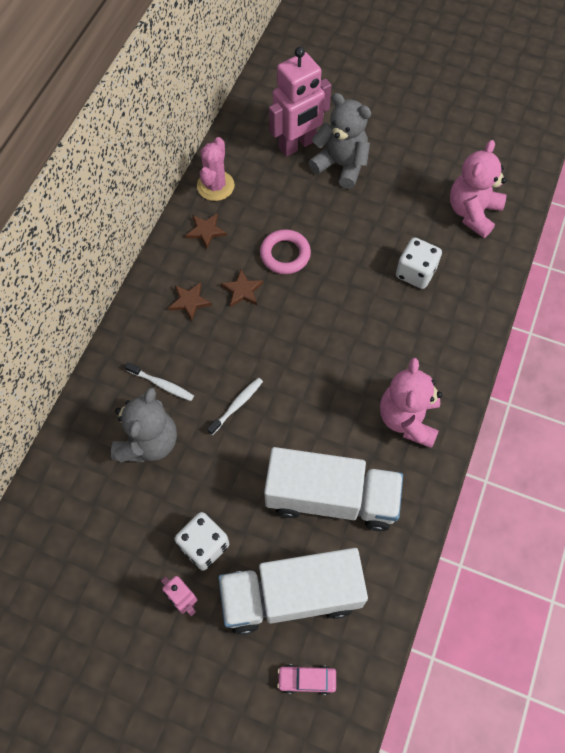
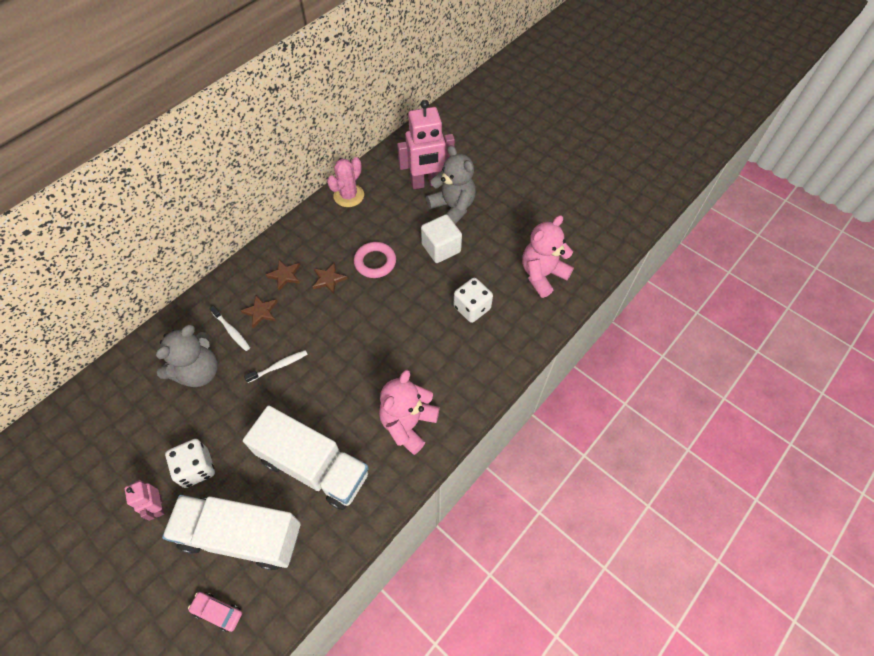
camera: 20 degrees right, 5 degrees down
(206, 231) = (324, 227): brown star -> brown star (261, 312)
(350, 216) = (441, 248): none -> white cube

